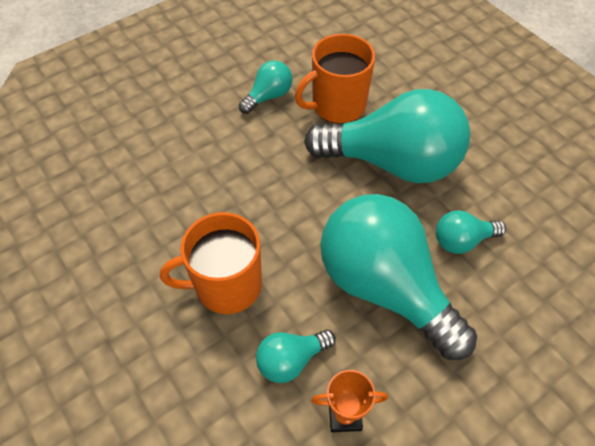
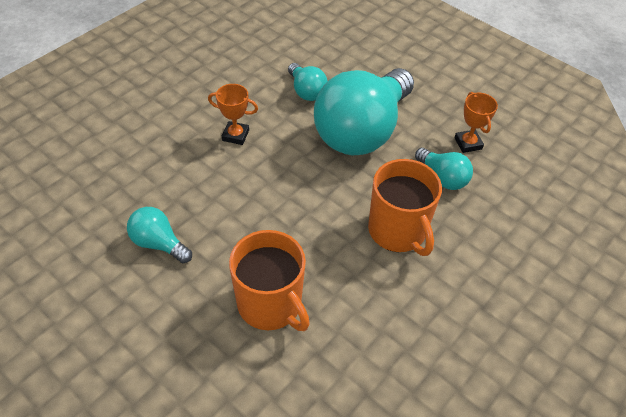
camera: 105 degrees left, 5 degrees down
(337, 105) = (167, 182): orange mug -> orange mug (270, 304)
(393, 162) = (235, 135): turquoise light bulb -> orange trophy

